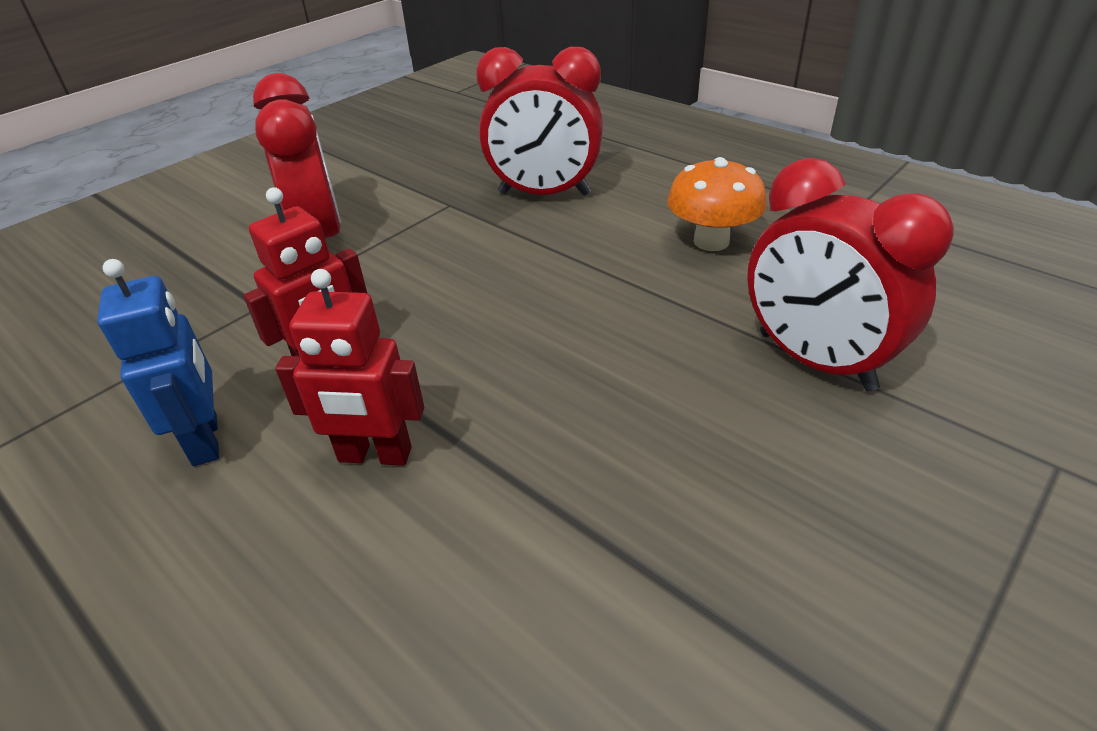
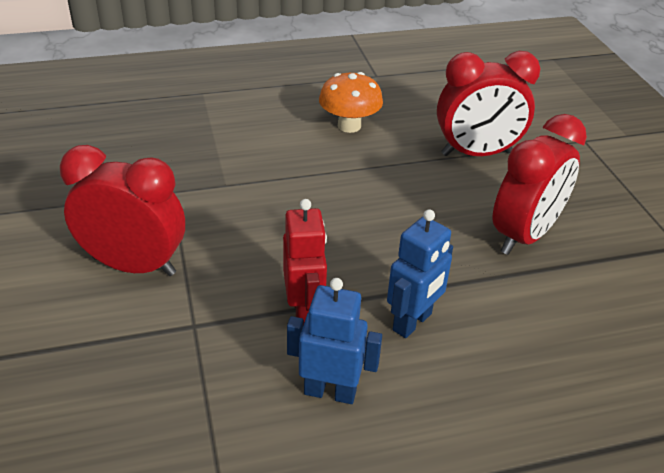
camera: 60 degrees left, 0 degrees up
(375, 455) = (412, 322): red robot -> blue robot
(544, 194) = (216, 150): red clock -> red clock (524, 236)

